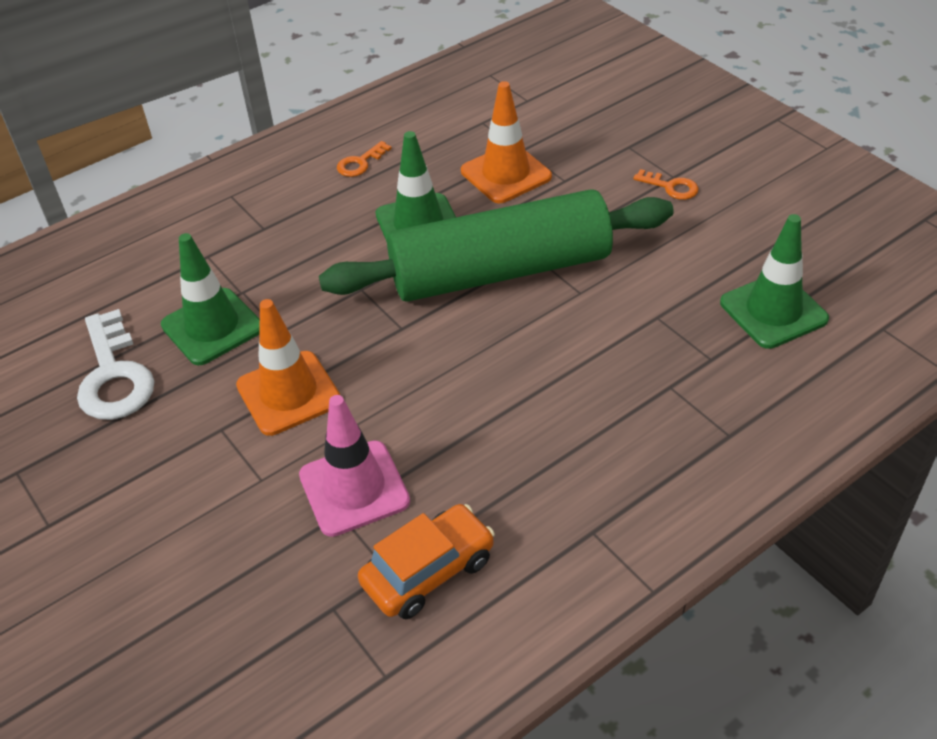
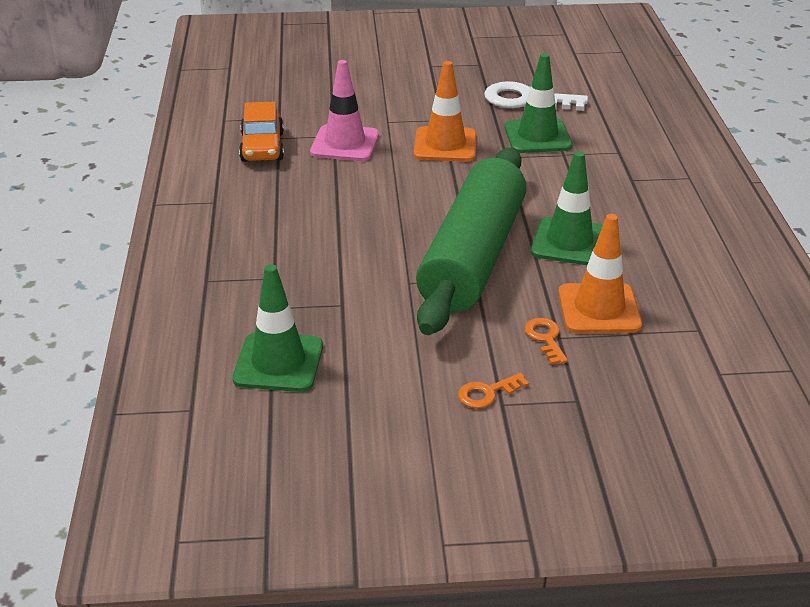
camera: 120 degrees right, 10 degrees down
(360, 163) = (684, 243): orange key -> orange key (545, 338)

